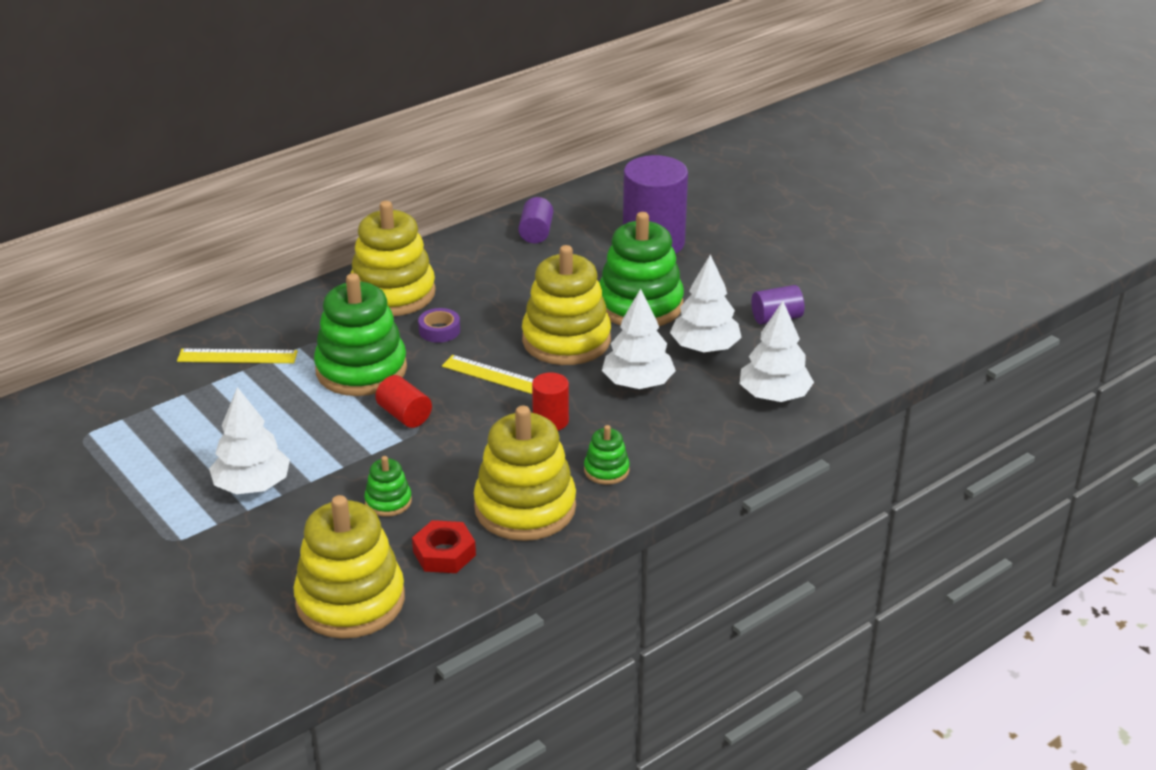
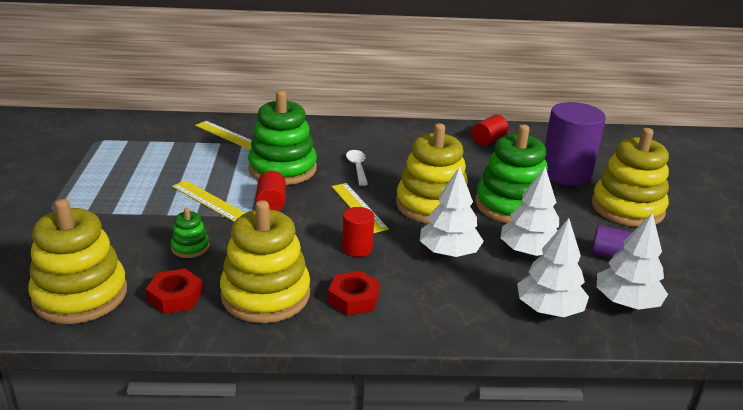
camera: 35 degrees right, 5 degrees down
(252, 486) = (134, 202): white tree -> white tree (626, 302)
(332, 444) = (208, 200): none -> yellow ruler
(393, 293) = (356, 138): yellow stacking toy -> yellow stacking toy (627, 208)
(439, 330) = (357, 167): purple tape -> white spoon
(536, 233) = (488, 140): purple cylinder -> red cylinder
(606, 470) = (353, 299): green stacking toy -> red nut

